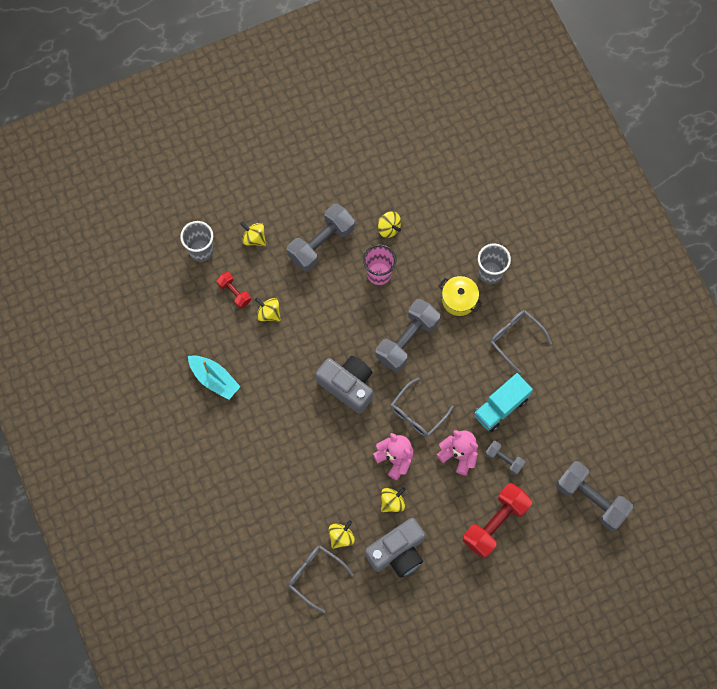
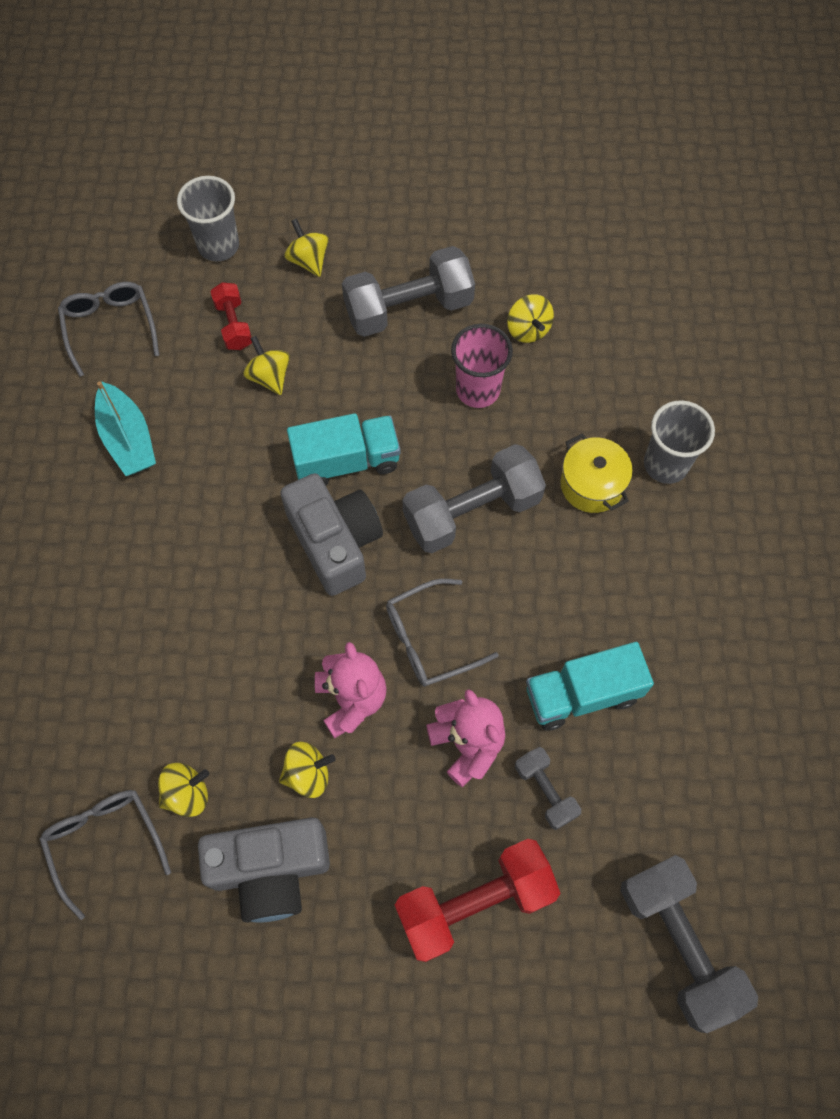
camera: 25 degrees right, 5 degrees down
(332, 341) = (346, 461): none -> turquoise truck
(515, 338) = (661, 589): grey glasses -> grey glasses (110, 327)

